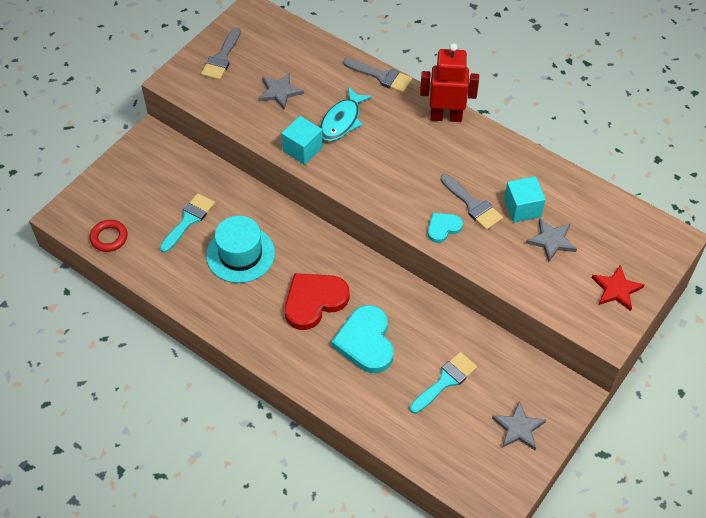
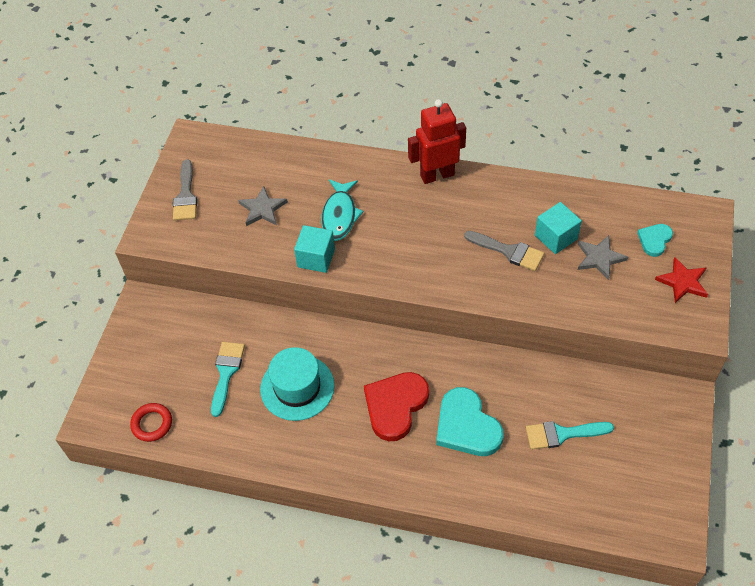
camera: 20 degrees left, 0 degrees up
(381, 76) = (354, 158): grey brush -> none
(443, 228) = (493, 284): turquoise heart -> turquoise heart (654, 240)
(445, 381) = (562, 434): turquoise brush -> turquoise brush turned 120 degrees counterclockwise
(518, 428) = (654, 452): grey star -> none

